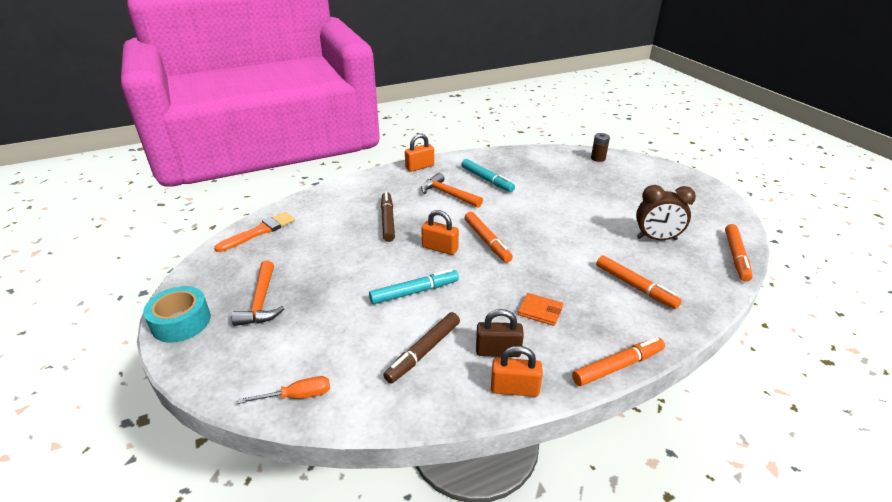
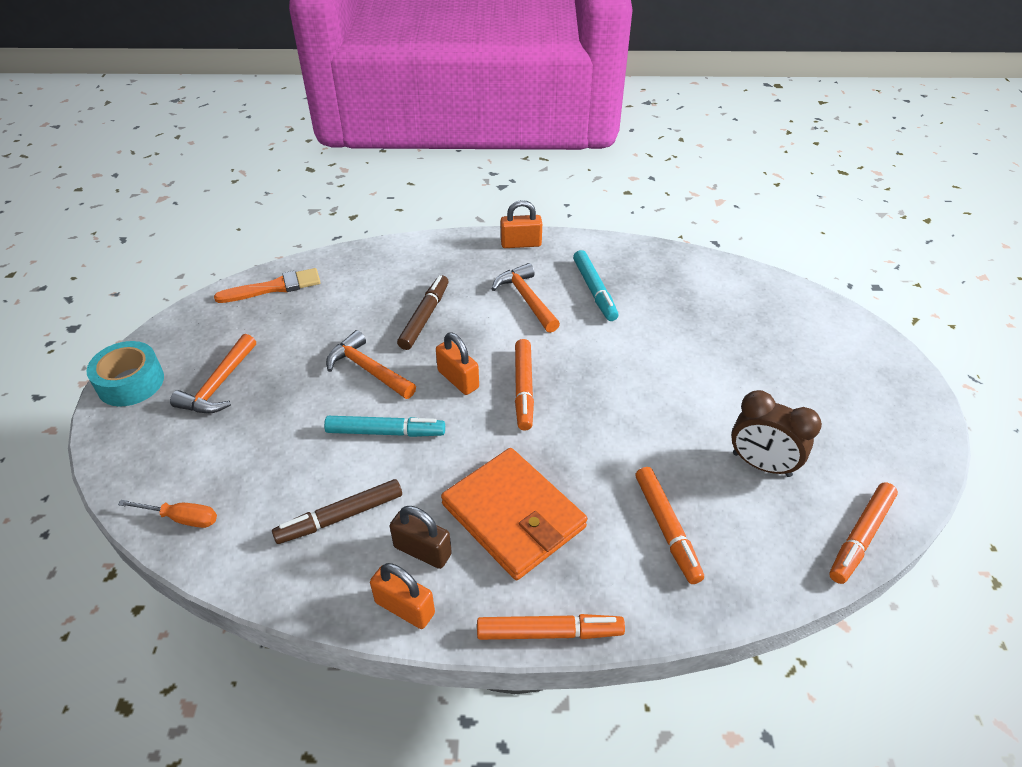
camera: 25 degrees right, 10 degrees up
(372, 260) = (368, 369): none -> orange hammer
(540, 311) = (513, 516): orange wallet -> orange wallet, size x2.26
(598, 158) = (785, 299): brown battery -> none

